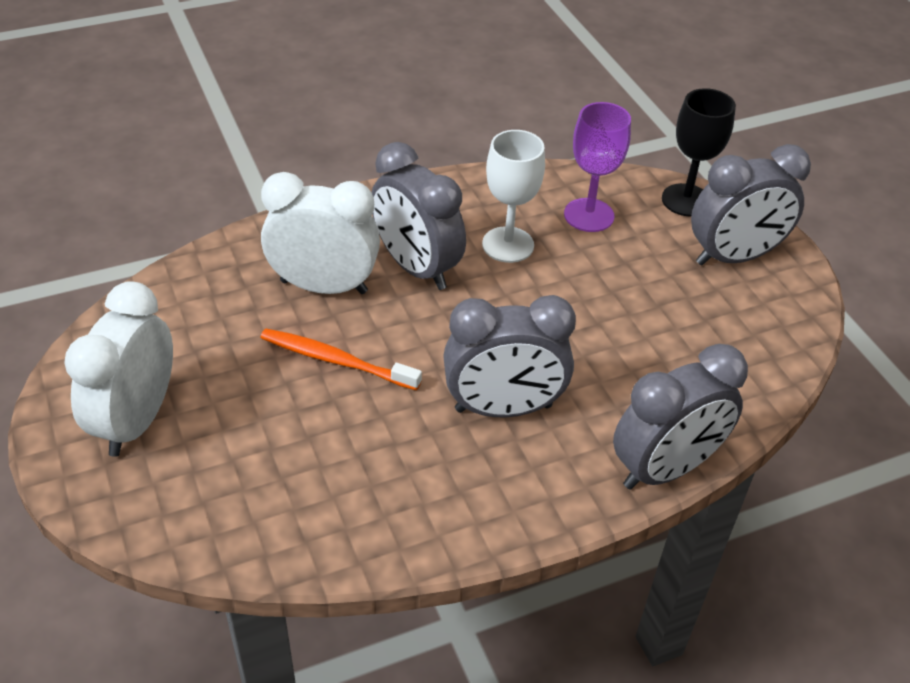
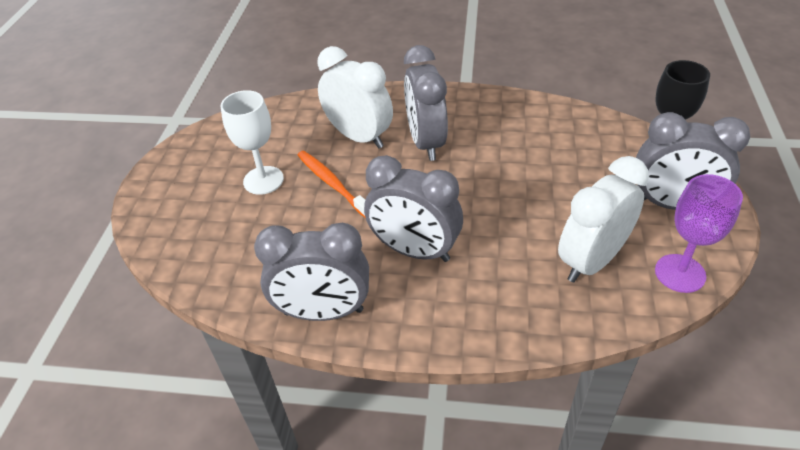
camera: 35 degrees right, 0 degrees up
(136, 420) = (197, 180): white clock -> white clock (591, 261)
(508, 245) = (499, 146): white goblet -> white goblet (263, 180)
(589, 215) = (574, 143): purple goblet -> purple goblet (680, 273)
(665, 469) = (500, 337): grey clock -> grey clock (323, 312)

